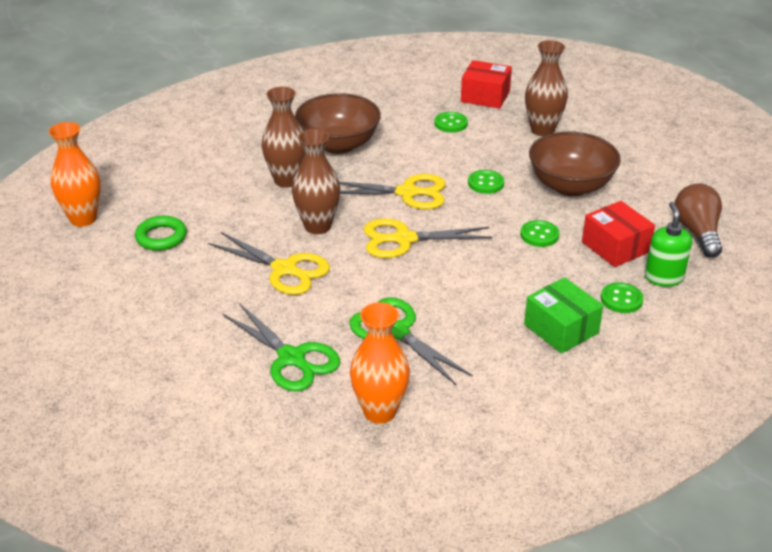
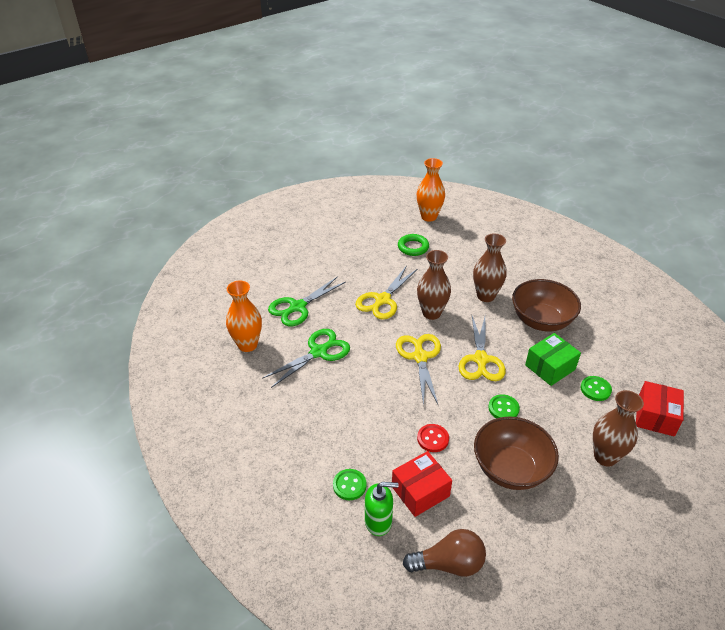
camera: 90 degrees right, 5 degrees up
(539, 235) = (433, 439): green button -> red button
(561, 329) = (316, 441): green box -> green box (550, 367)

